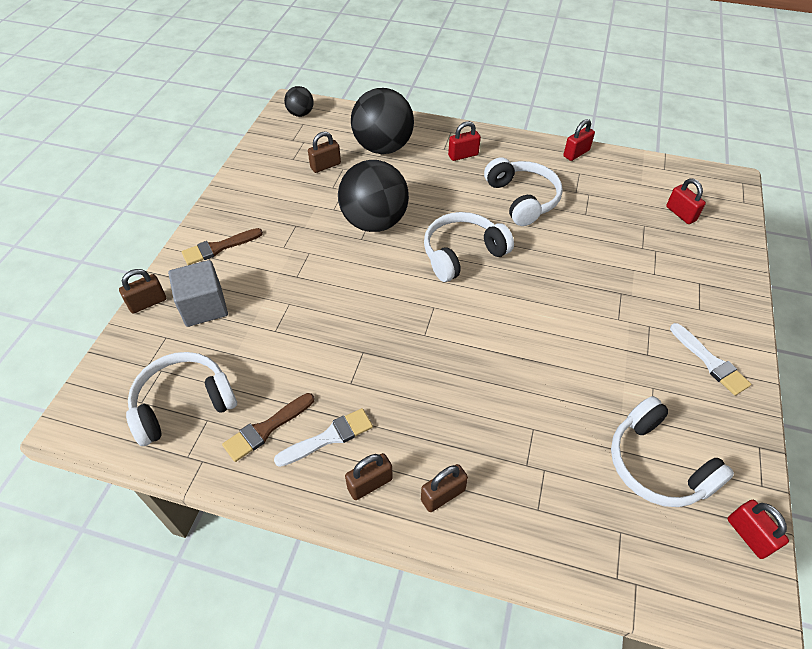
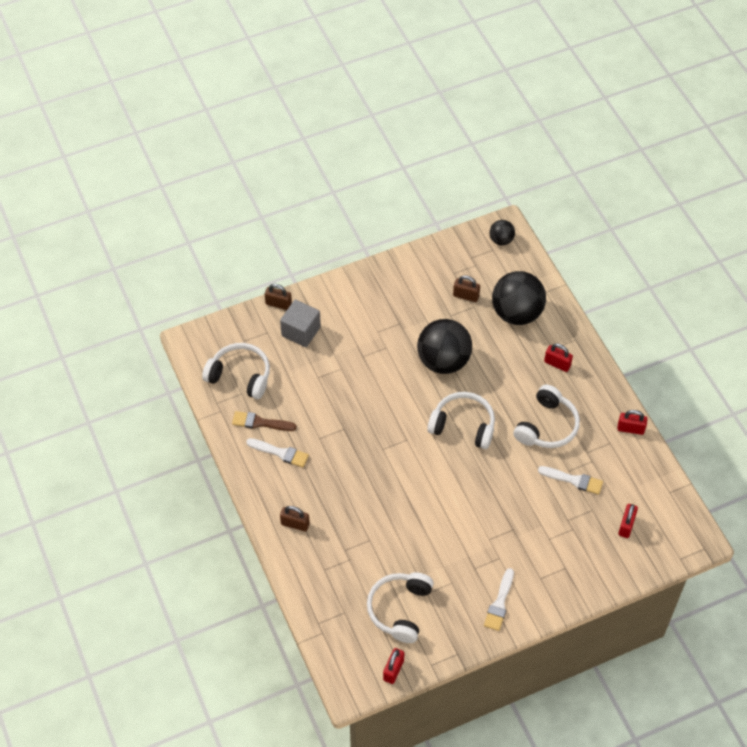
camera: 50 degrees right, 5 degrees up
(219, 247) = (345, 301): brown brush -> none
(370, 484) = (273, 489): brown padlock -> none
(599, 217) = (573, 480): none -> white brush

